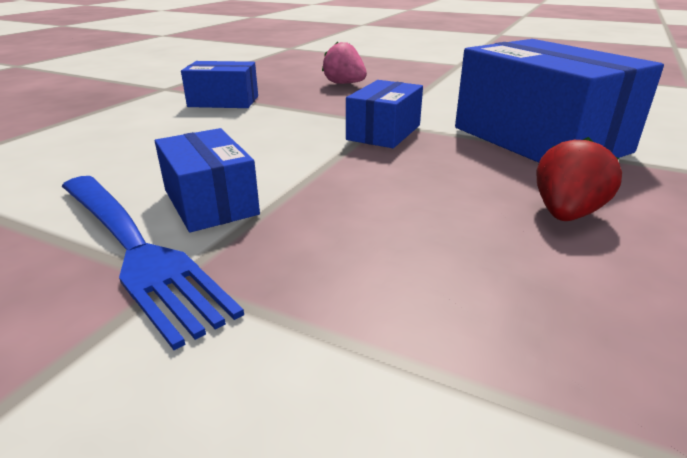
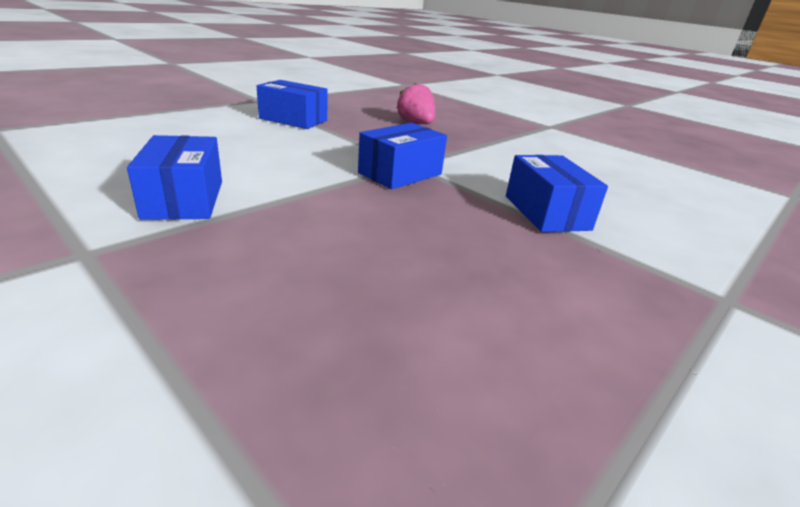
camera: 15 degrees right, 0 degrees up
(135, 249) = (86, 222): blue fork -> none
(539, 139) = (546, 212): blue box -> blue box, size x0.53
(566, 214) = (488, 289): red strawberry -> none

